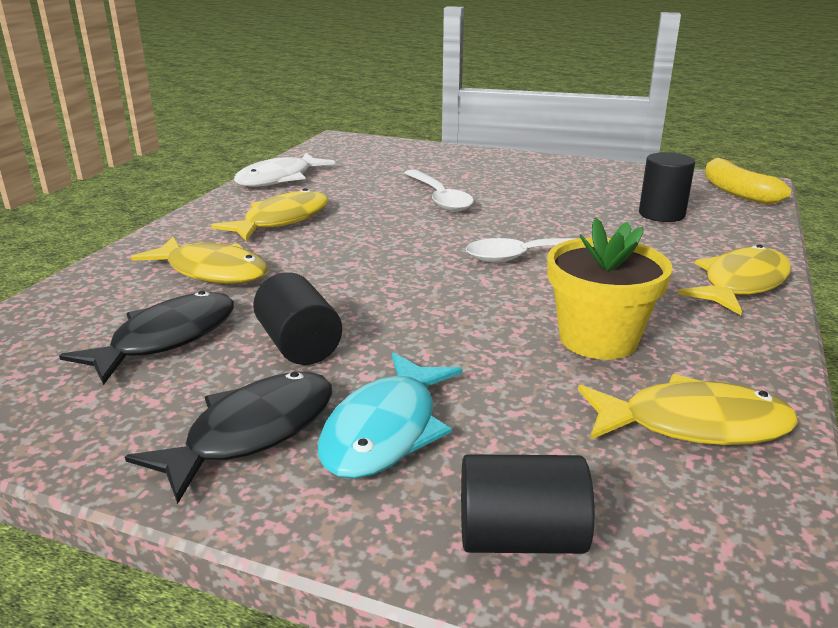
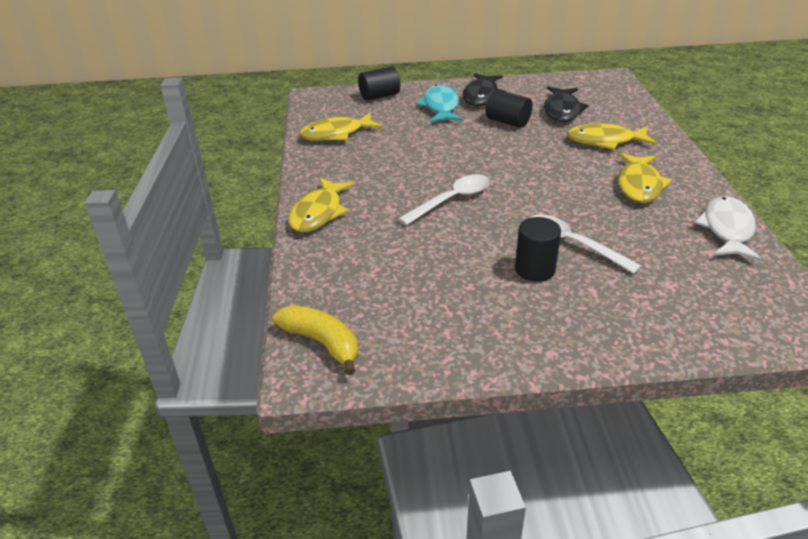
camera: 155 degrees right, 10 degrees up
(598, 339) = (385, 157): yellow flower pot -> none
(661, 214) = (385, 277): black cylinder -> black cylinder (535, 269)

